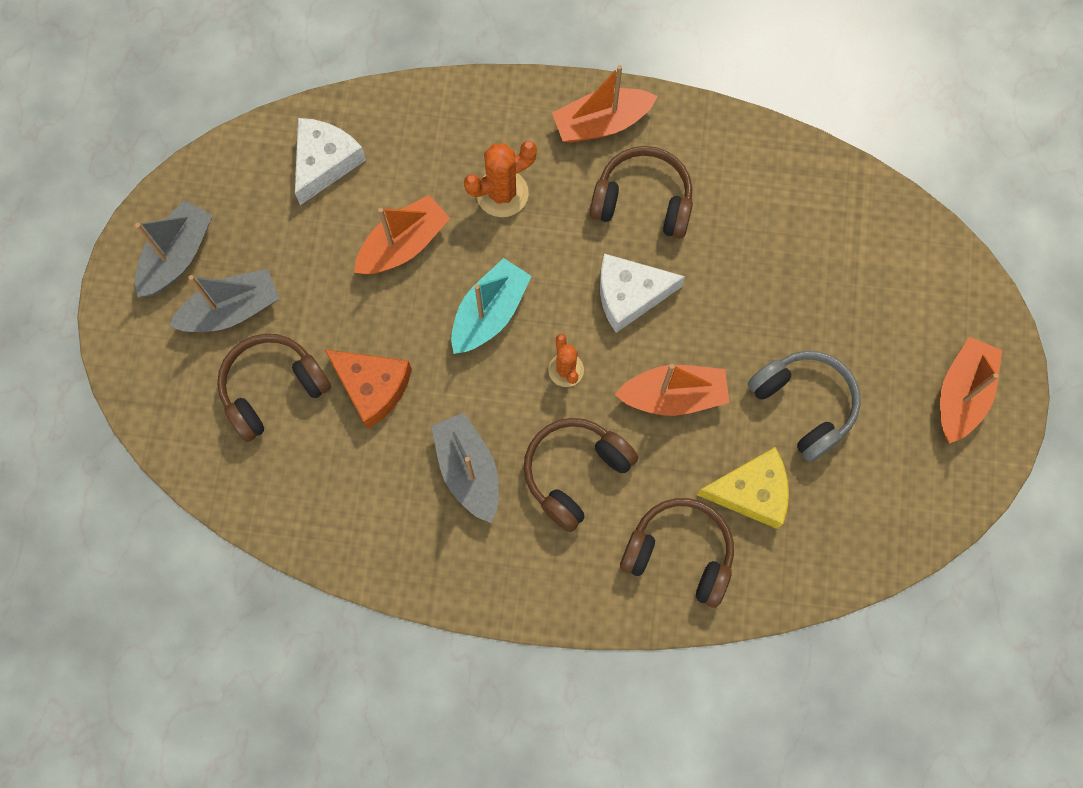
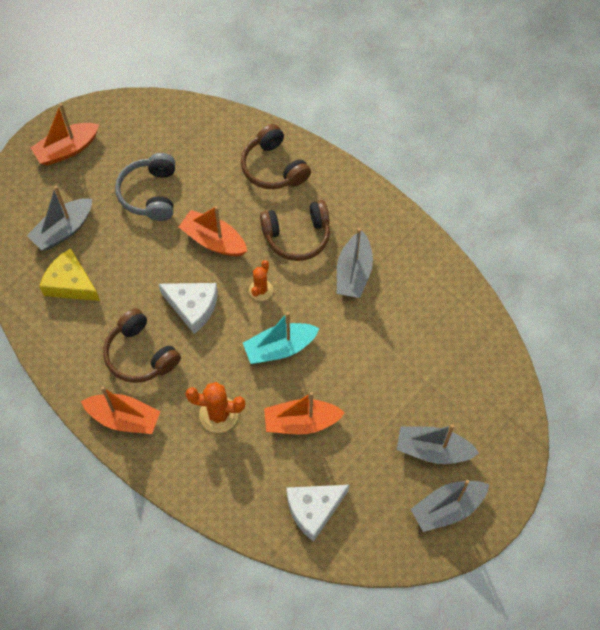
camera: 145 degrees left, 10 degrees down
(272, 388) = (436, 386): brown headphones -> none
(372, 387) = (377, 350): orange cheese -> none
(751, 492) = (213, 172): yellow cheese -> yellow cheese (71, 283)
(864, 286) = (63, 230): none -> grey boat

